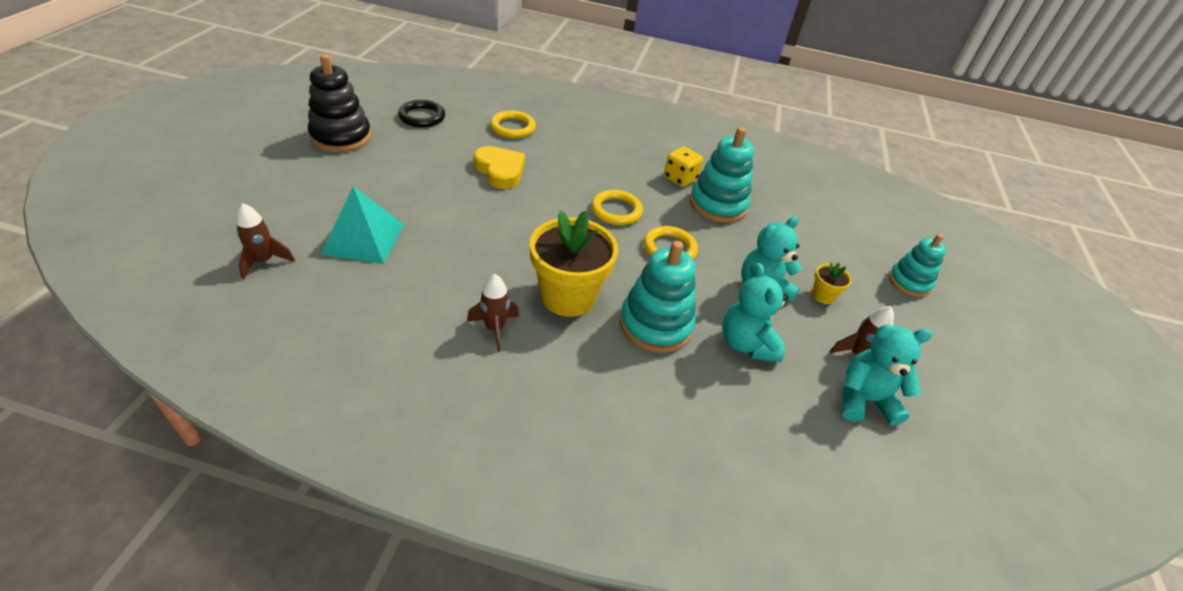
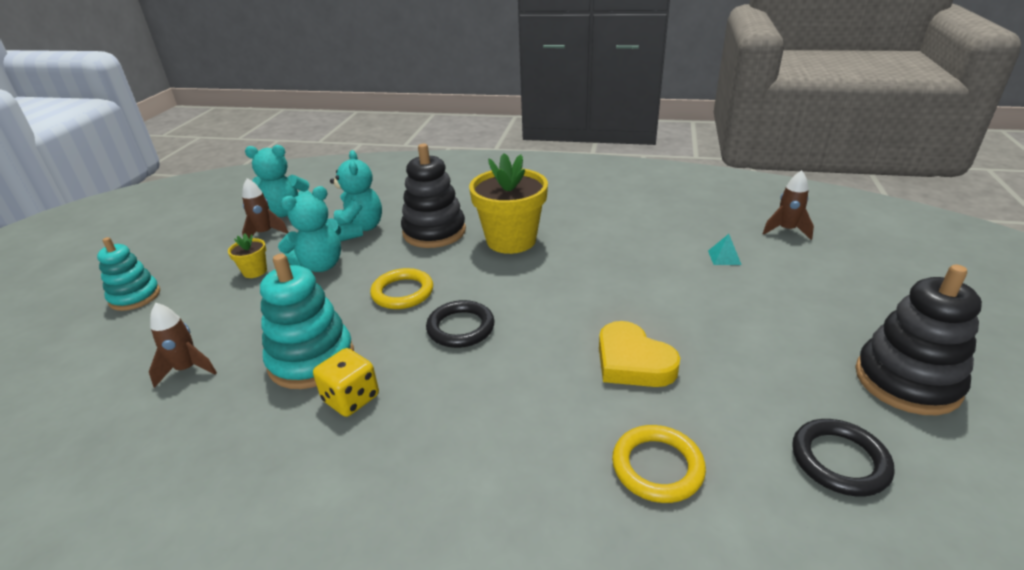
camera: 175 degrees left, 10 degrees down
(363, 239) = (724, 257): turquoise pyramid -> turquoise pyramid, size x0.43
(495, 329) = (566, 215): brown rocket -> brown rocket (187, 369)
(616, 211) = (460, 328): yellow ring -> black ring
(655, 325) = (434, 232): turquoise stacking toy -> black stacking toy

